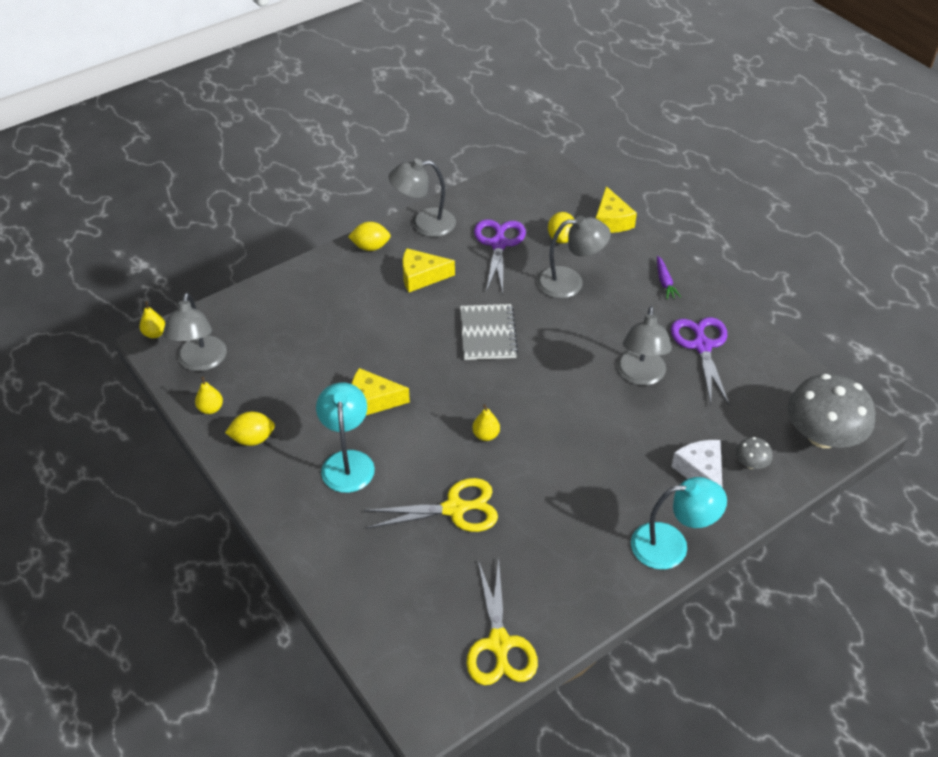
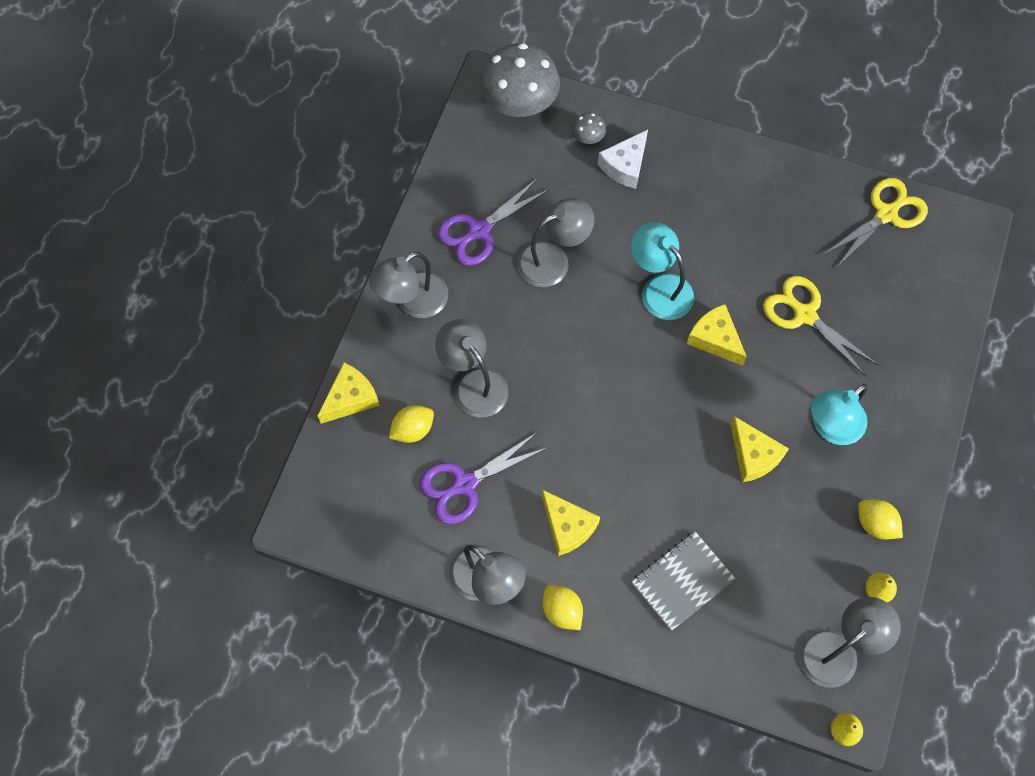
camera: 125 degrees left, 20 degrees up
(486, 435) = (715, 339): yellow pear -> yellow cheese
(488, 334) = (598, 413): grey notebook -> grey notebook (682, 581)
(664, 282) = (413, 302): purple carrot -> grey lamp
(671, 545) = (711, 152): turquoise lamp -> turquoise lamp (659, 288)

